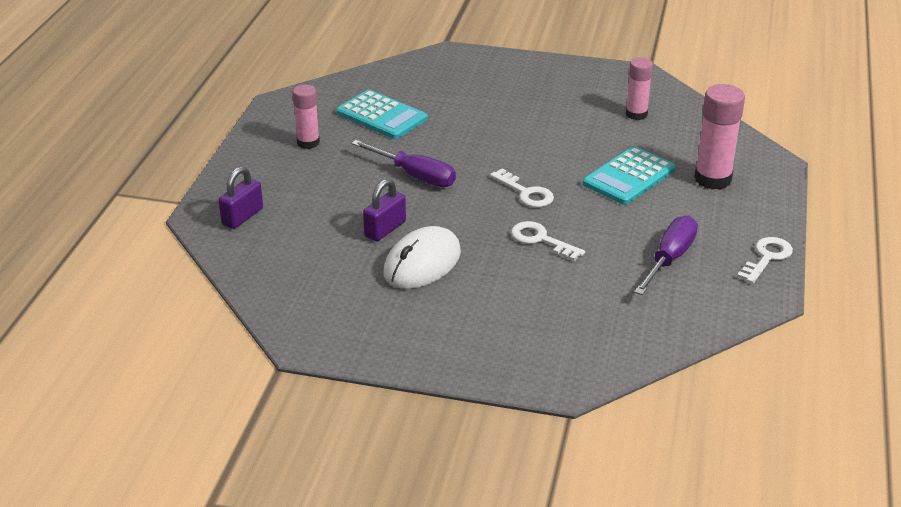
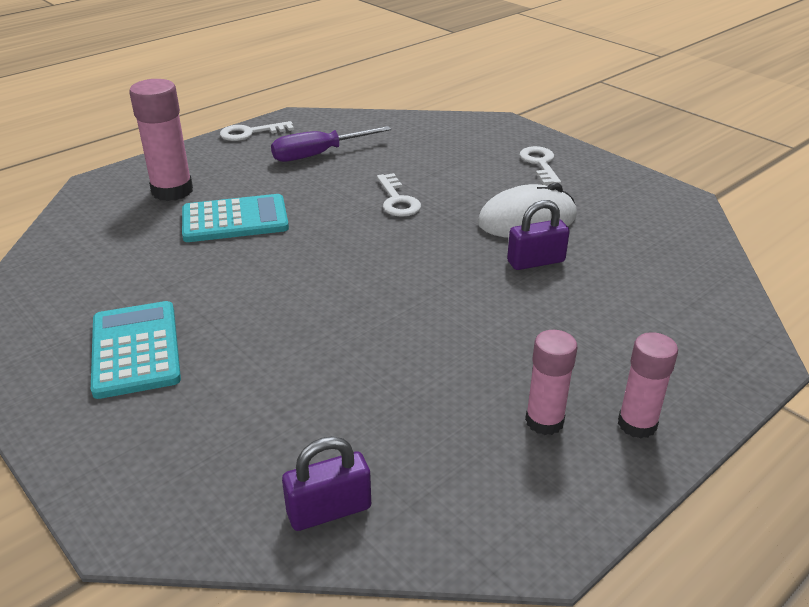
camera: 145 degrees left, 0 degrees up
(242, 217) = (699, 338): purple padlock -> purple padlock (329, 510)
(381, 116) = (394, 423): turquoise calculator -> turquoise calculator (135, 349)
(415, 175) = (445, 308): purple screwdriver -> none
(526, 193) = (352, 243): white key -> white key (540, 164)
(636, 114) = (101, 279): pink glue stick -> pink glue stick (637, 424)

